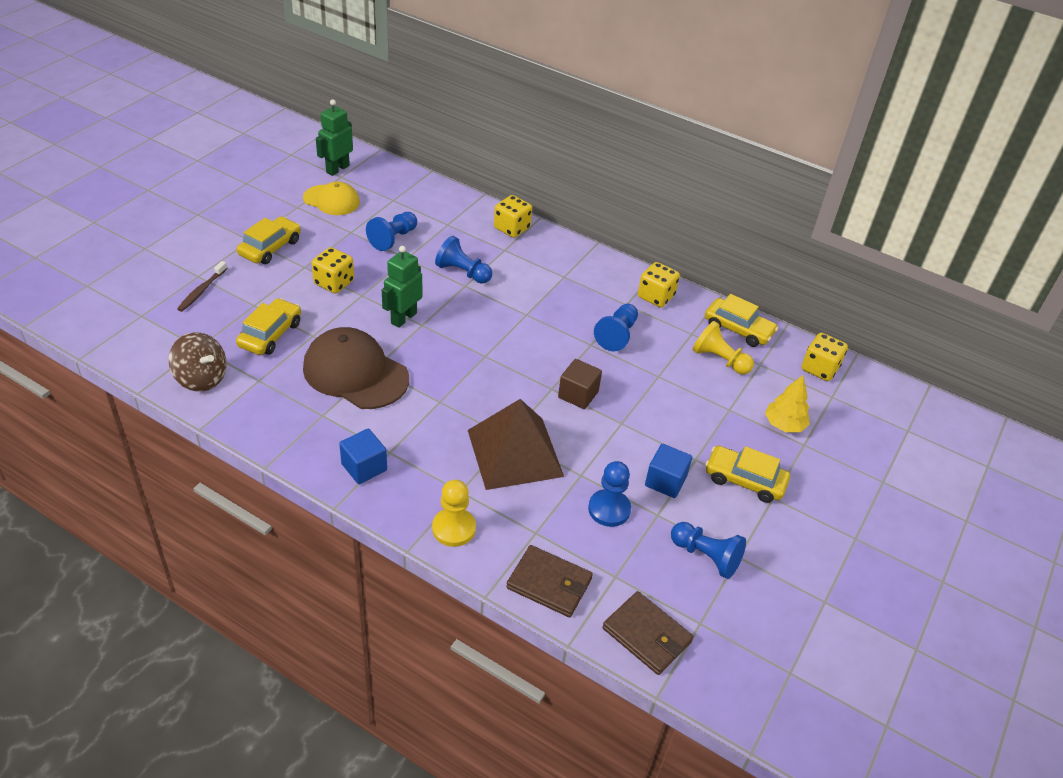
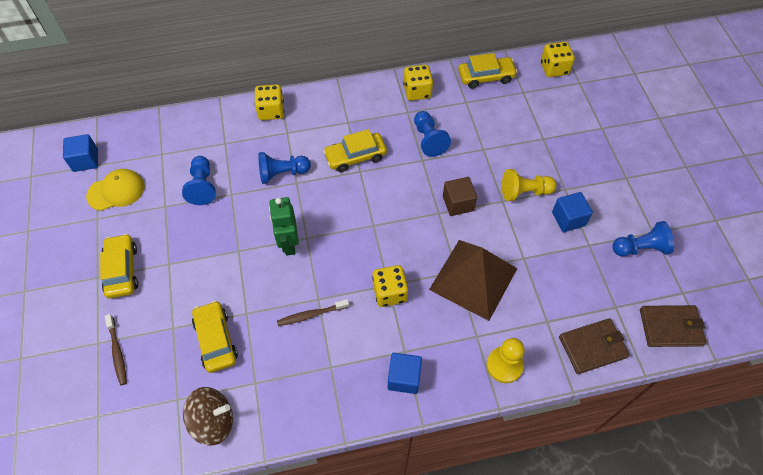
camera: 40 degrees left, 15 degrees up
(334, 283) = (206, 258): yellow dice -> yellow dice (389, 292)
(337, 169) = (85, 160): green robot -> blue cube
(355, 373) = (311, 315): brown cap -> brown toothbrush
(609, 509) = (564, 266): blue pawn -> none
(719, 360) = (501, 108): yellow pawn -> yellow pawn (524, 192)
(744, 480) = (602, 179): yellow car -> yellow car (355, 156)
(784, 425) = (579, 123): yellow tree -> none

